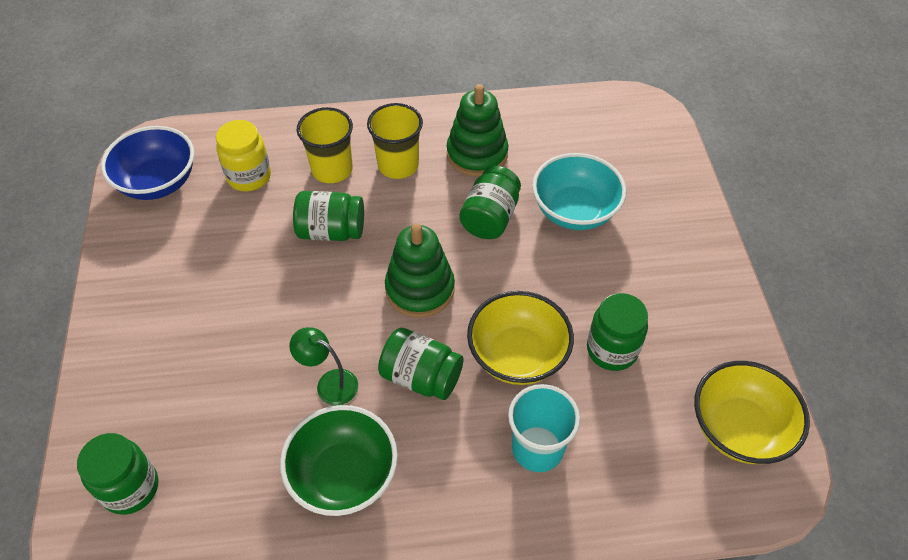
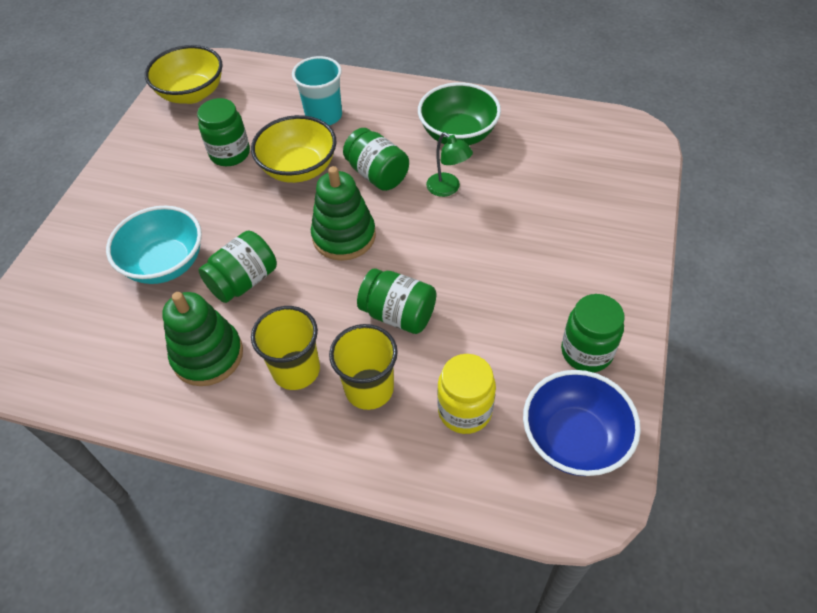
camera: 155 degrees left, 0 degrees up
(130, 488) = (610, 164): green jar -> green jar (586, 352)

